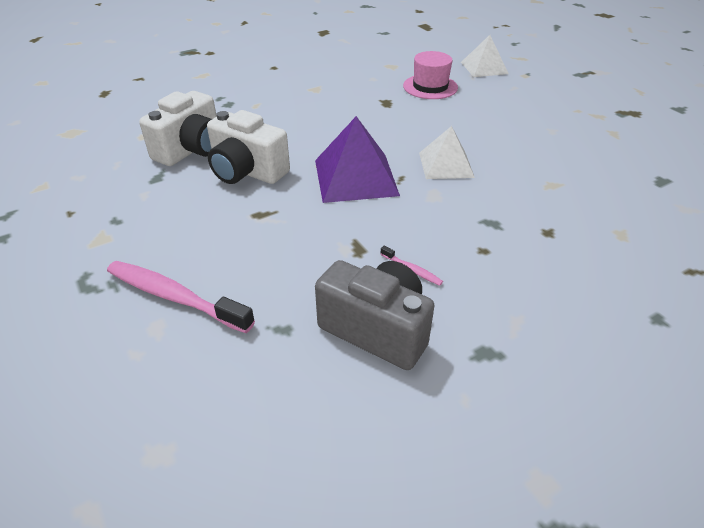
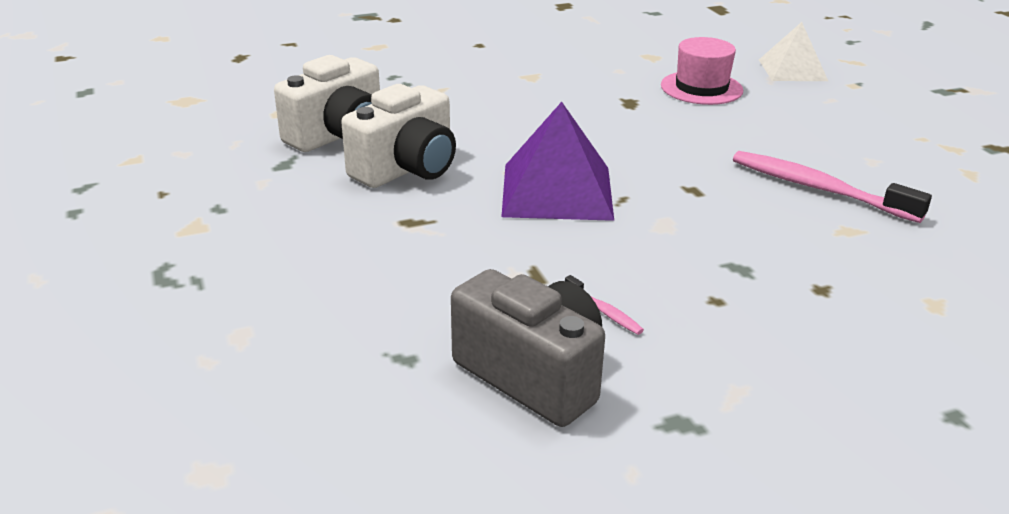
camera: 10 degrees right, 10 degrees down
(174, 297) = (272, 304): pink toothbrush -> pink toothbrush (818, 188)
(247, 171) = (407, 169): white camera -> white camera turned 90 degrees counterclockwise
(446, 165) = (694, 189): white pyramid -> none

